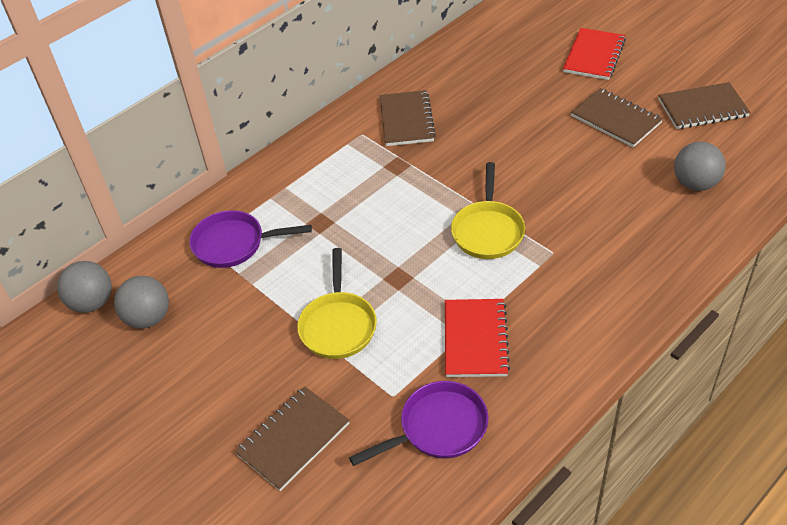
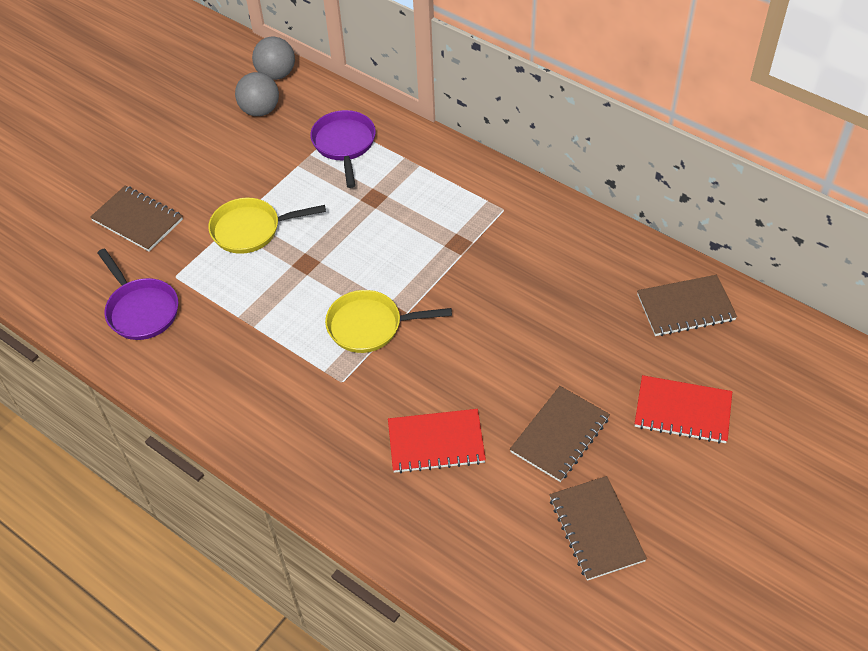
camera: 80 degrees right, 5 degrees up
(406, 120) = (531, 242): brown notebook -> brown notebook (685, 307)
(475, 339) = (233, 327): red notebook -> red notebook (436, 442)
(695, 184) = (455, 514): grey ball -> none

